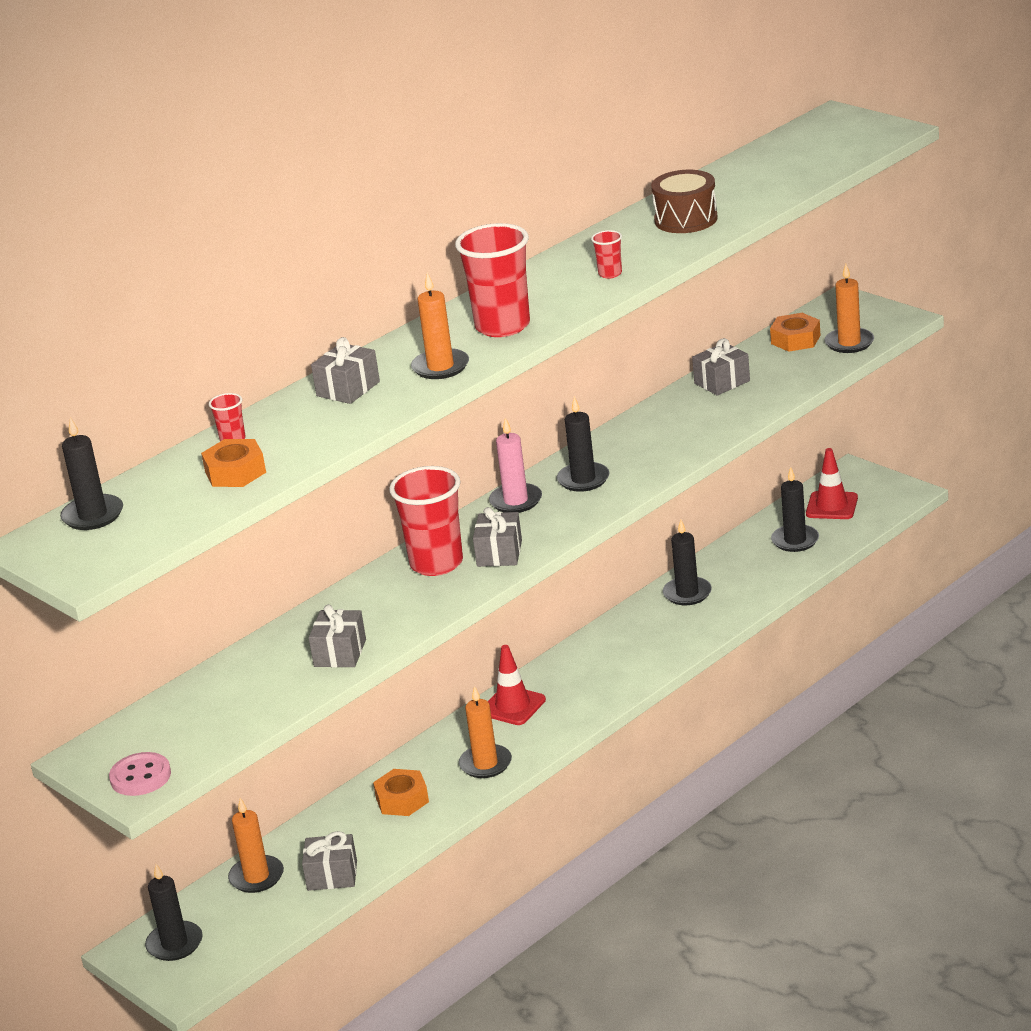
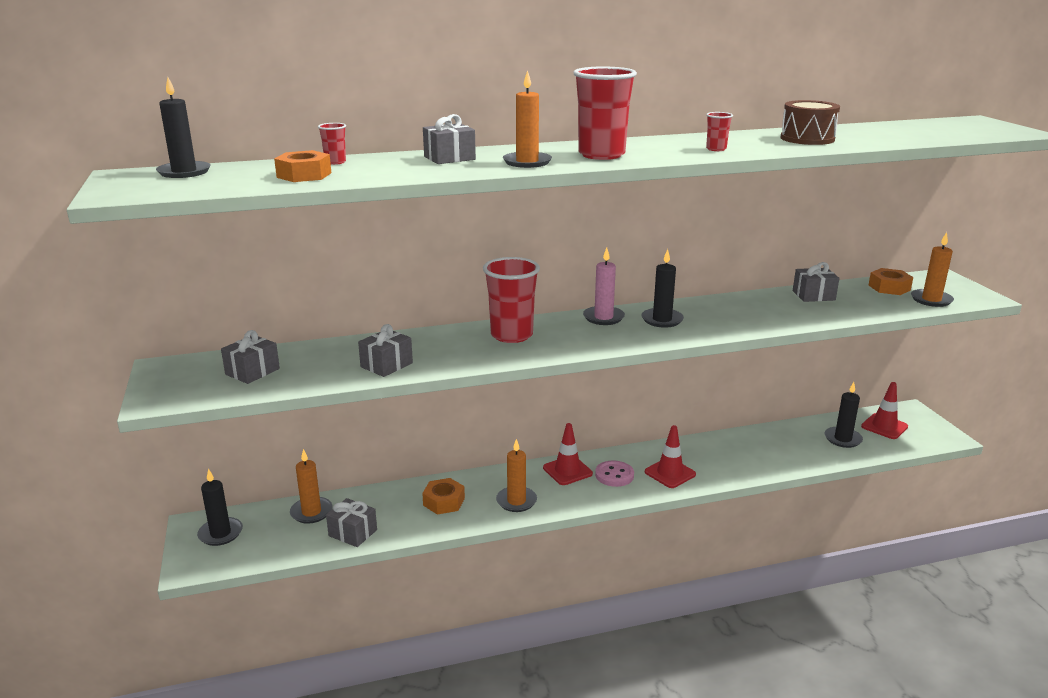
camera: 25 degrees right, 5 degrees down
(140, 776) = (171, 392): pink button -> pink button (614, 475)
(499, 553) = (558, 343): grey gift -> grey gift (252, 371)
(632, 660) = (670, 473): none -> red traffic cone
(687, 593) = (741, 445): black candle -> none

